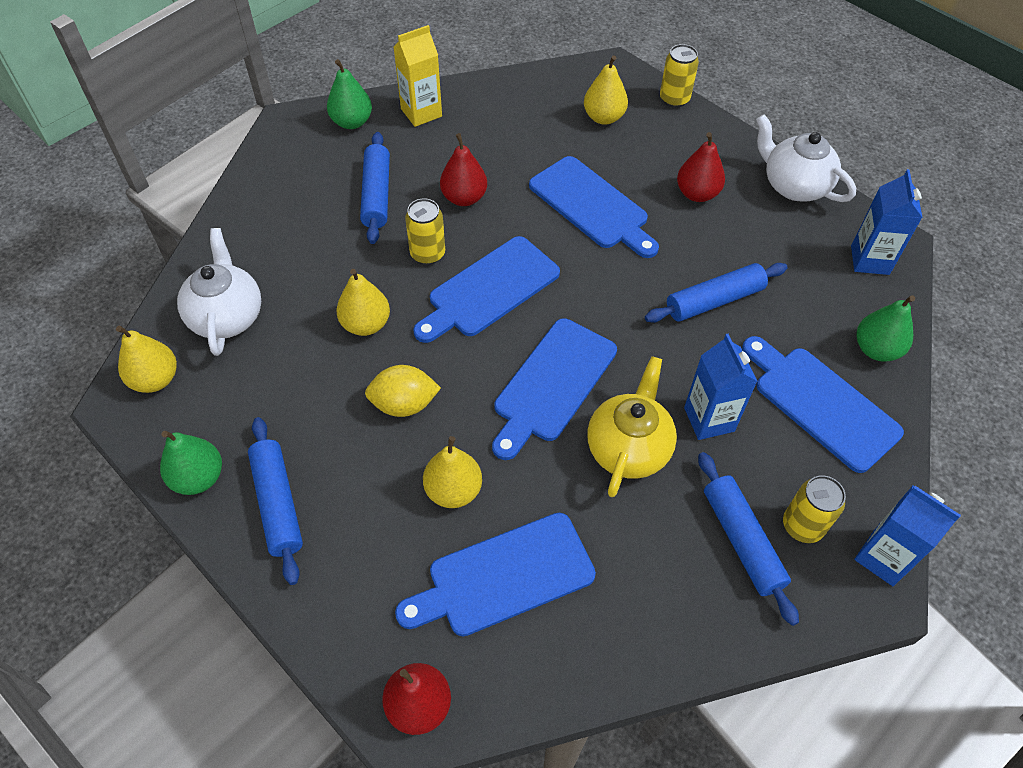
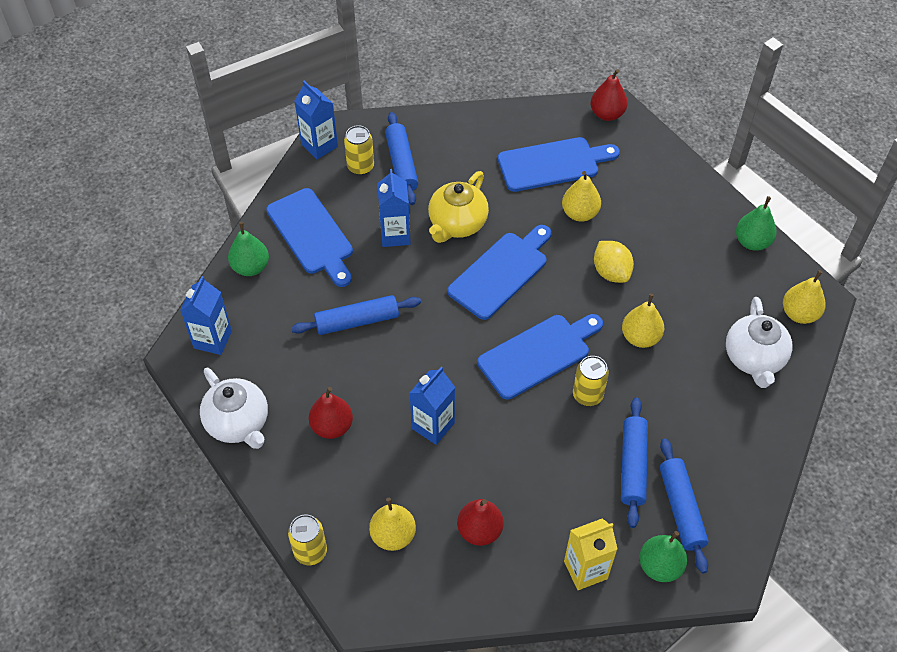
camera: 170 degrees left, 0 degrees up
(278, 503) = (696, 220): blue rolling pin -> blue rolling pin (681, 509)
(404, 404) = (611, 272): yellow lemon -> yellow lemon turned 60 degrees clockwise
(464, 198) = (550, 451): red pear -> red pear (479, 530)
(592, 206) = (433, 426): blue cutting board -> blue carton

